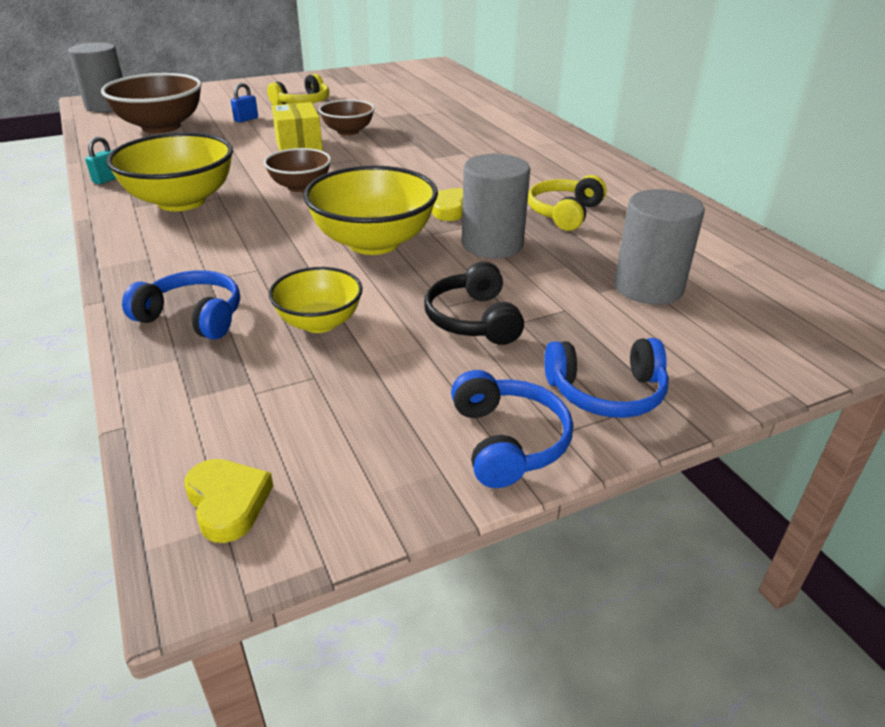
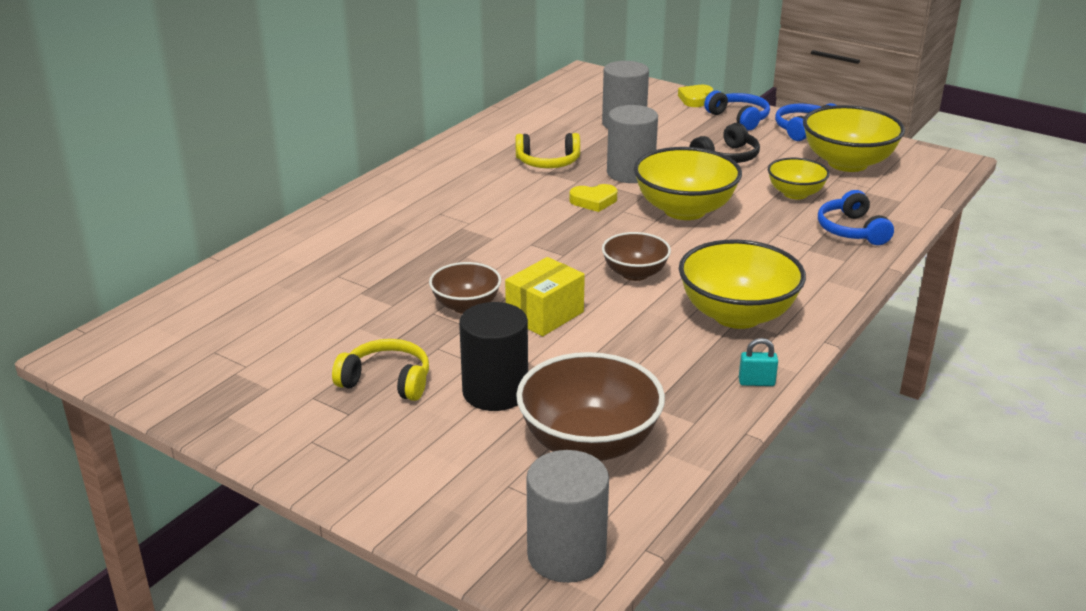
camera: 120 degrees left, 5 degrees down
(228, 503) = (927, 167): yellow heart -> yellow heart (695, 99)
(246, 119) = (495, 392): blue padlock -> black cylinder
(344, 416) = (847, 163): none -> yellow bowl

